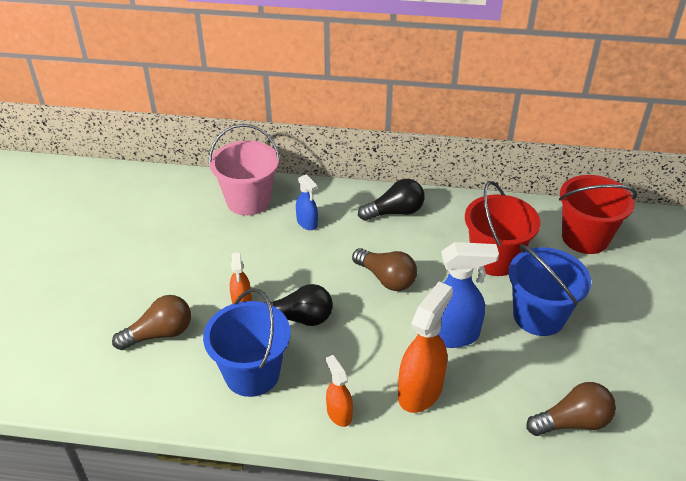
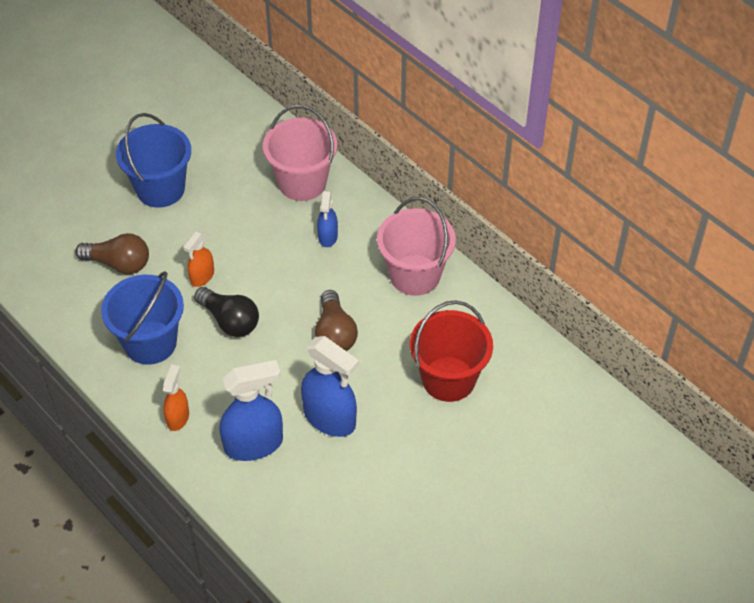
camera: 40 degrees right, 10 degrees up
(395, 212) = (415, 275): black light bulb -> pink bucket
(420, 391) = (254, 444): orange spray bottle -> blue spray bottle
(539, 316) = (421, 455): blue bucket -> blue bucket (160, 189)
(572, 422) = (338, 553): brown light bulb -> none
(585, 238) = (559, 416): red bucket -> none

